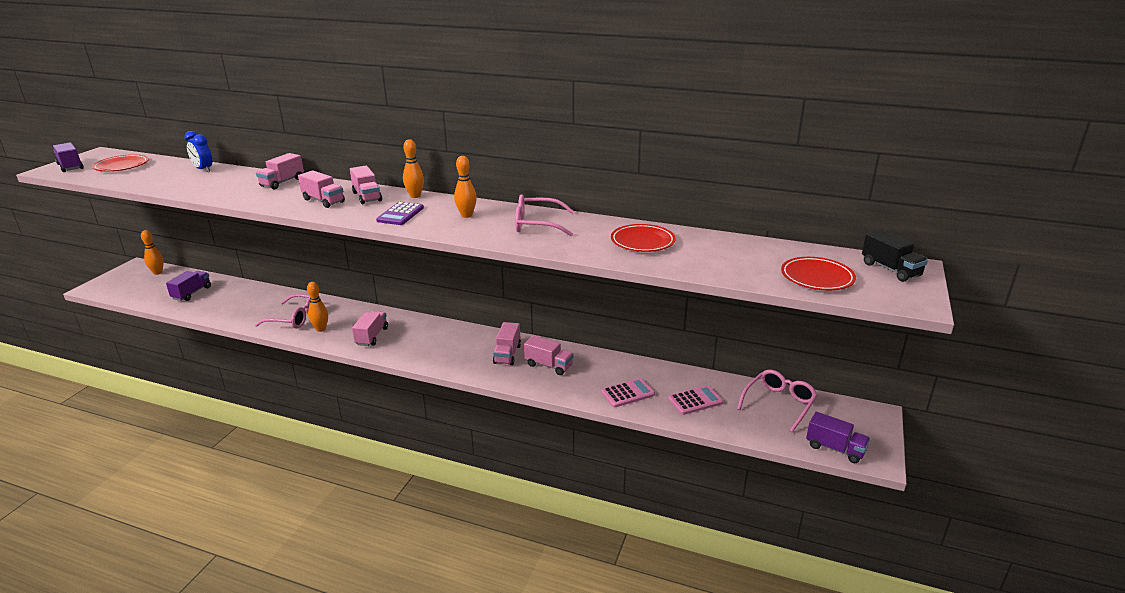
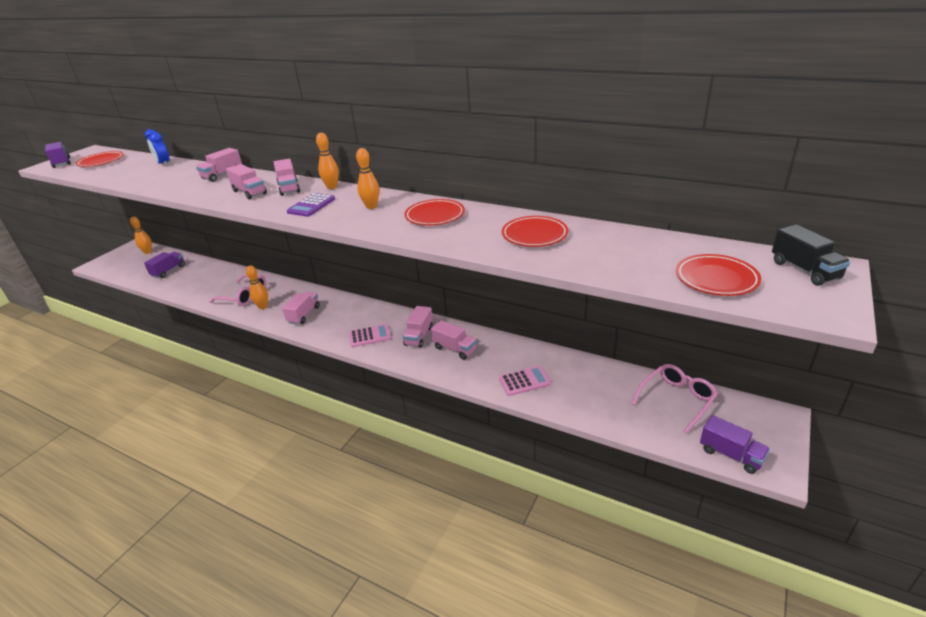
camera: 10 degrees right, 5 degrees up
(537, 224) = (435, 216): pink glasses -> red plate
(695, 400) = (590, 392): pink calculator -> pink calculator (370, 336)

